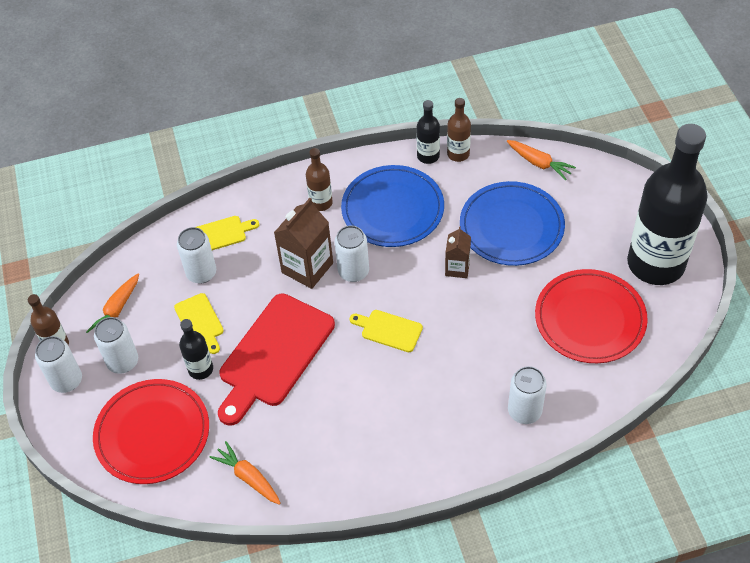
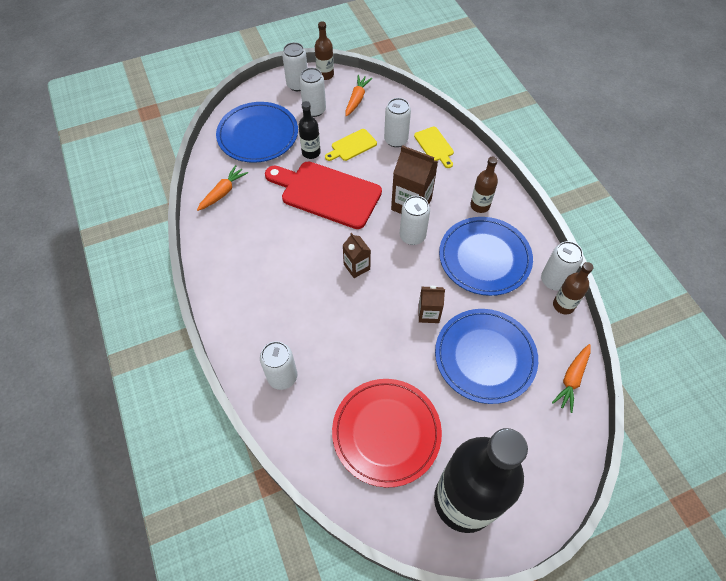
camera: 80 degrees right, 5 degrees up
(116, 310) = (357, 99): orange carrot -> orange carrot turned 90 degrees clockwise
(152, 433) = (258, 135): red plate -> blue plate
(389, 330) = (356, 267): yellow cutting board -> brown carton
(428, 156) = (553, 280): black bottle -> white can

